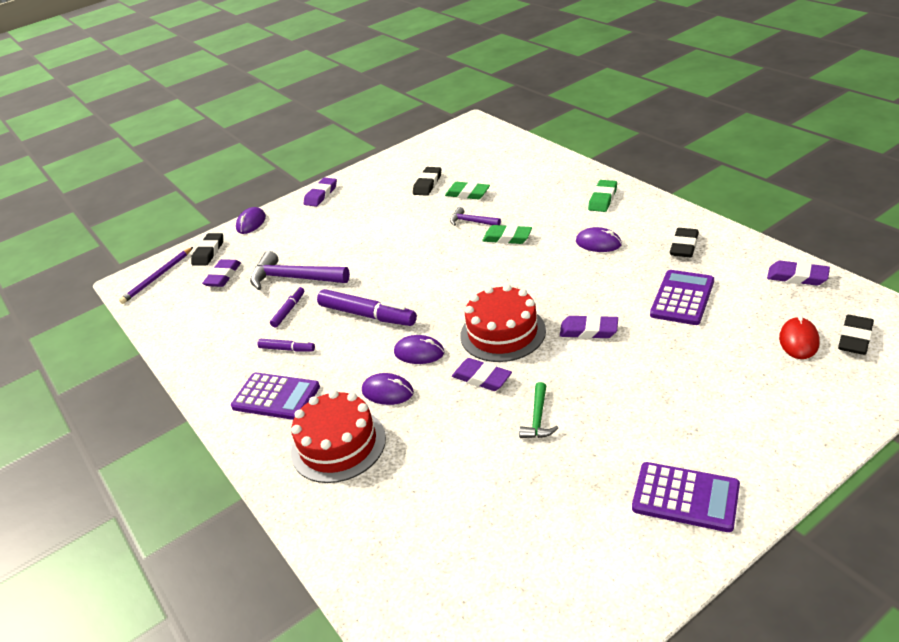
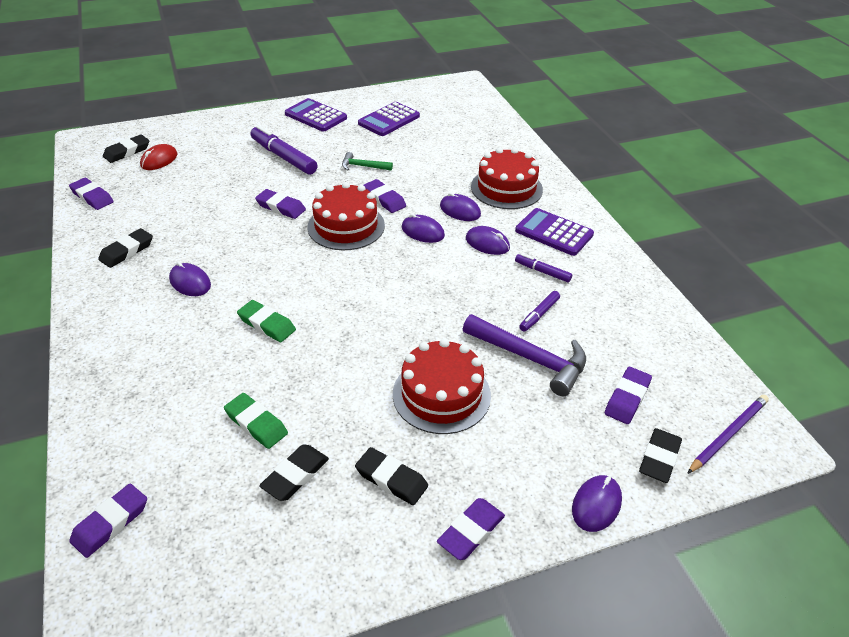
camera: 170 degrees left, 5 degrees up
(347, 361) = (487, 243): none -> purple mouse
(355, 240) = (441, 394): none -> red cake
(367, 315) = (456, 281): purple marker -> purple marker (283, 157)
(372, 198) = (391, 479): none -> black eraser
(472, 222) = (286, 366): purple hammer -> none
(509, 145) = (111, 523): none -> purple eraser
(538, 418) = (363, 166): green hammer -> green hammer turned 105 degrees counterclockwise
(603, 199) = (121, 340): green eraser -> none
(682, 298) = (188, 208): purple calculator -> purple calculator (389, 120)

